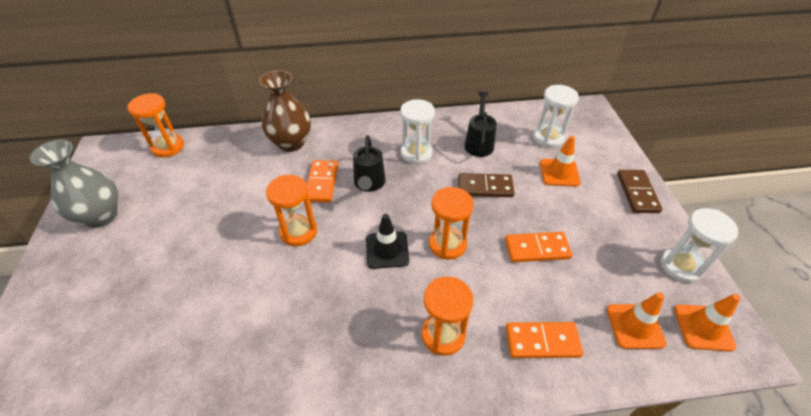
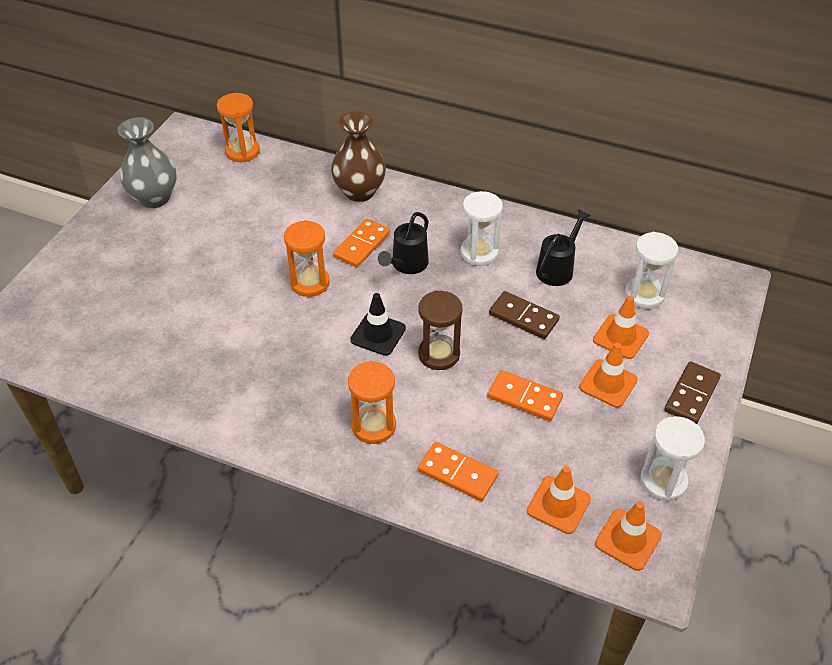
camera: 30 degrees right, 0 degrees up
(447, 244) = (439, 354): orange hourglass -> brown hourglass
(581, 210) = (608, 383): none -> orange traffic cone

